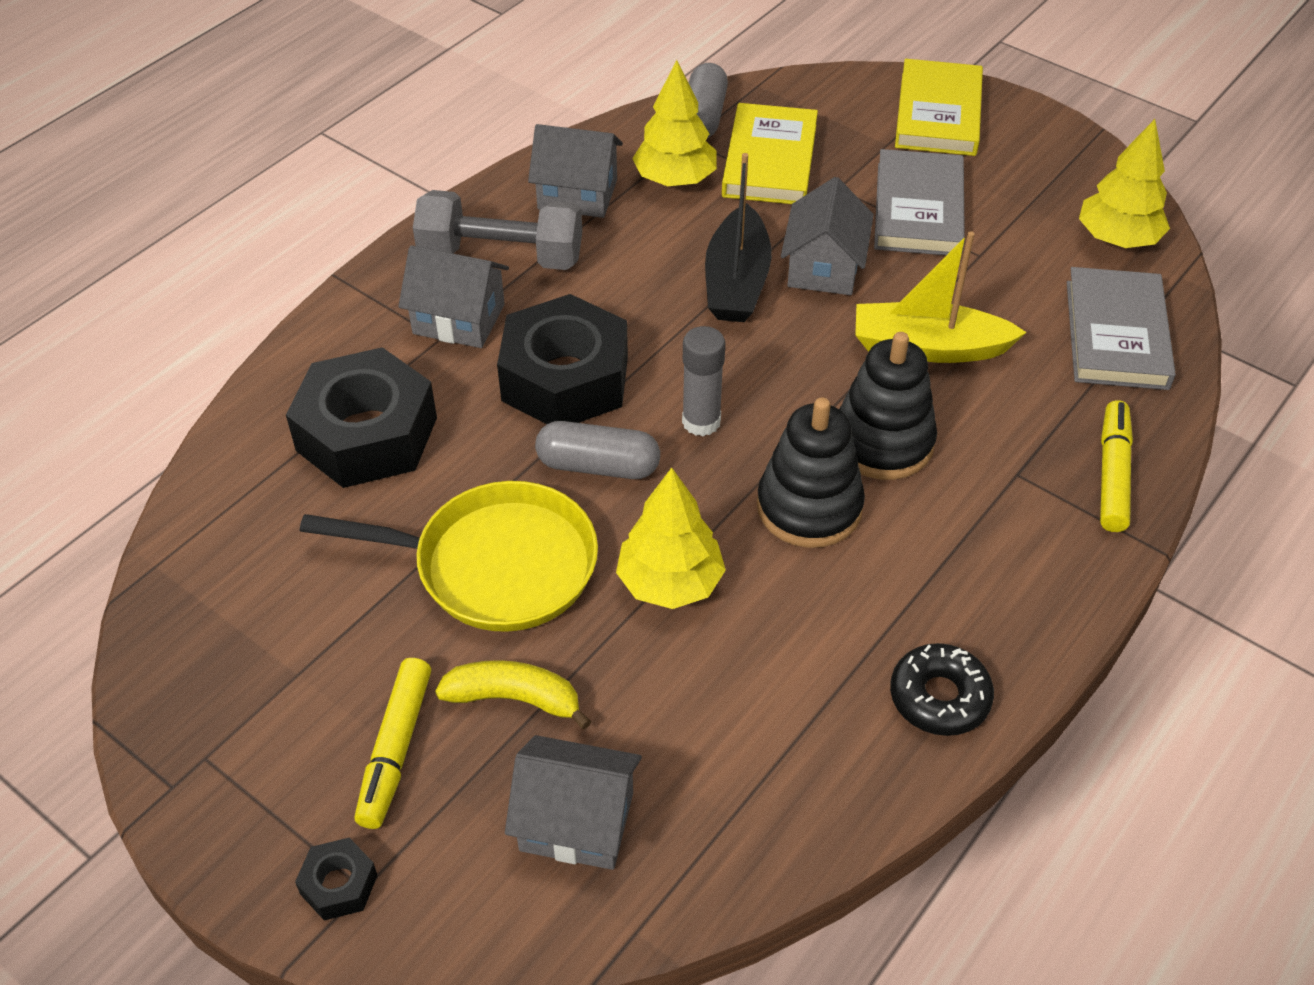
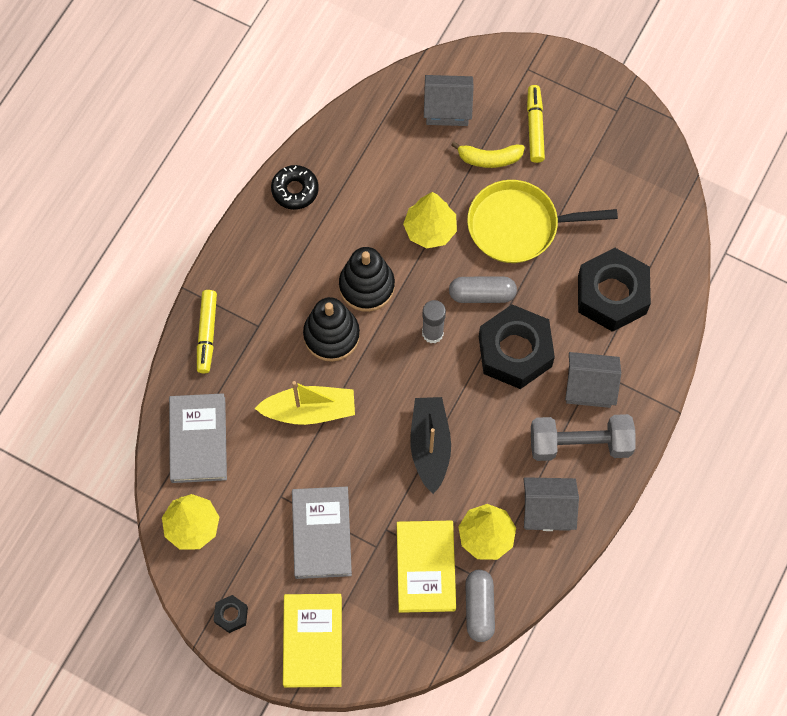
camera: 170 degrees right, 20 degrees up
(339, 884) = (538, 68): black nut -> black nut (231, 615)
(824, 267) = (378, 467): grey house -> none

